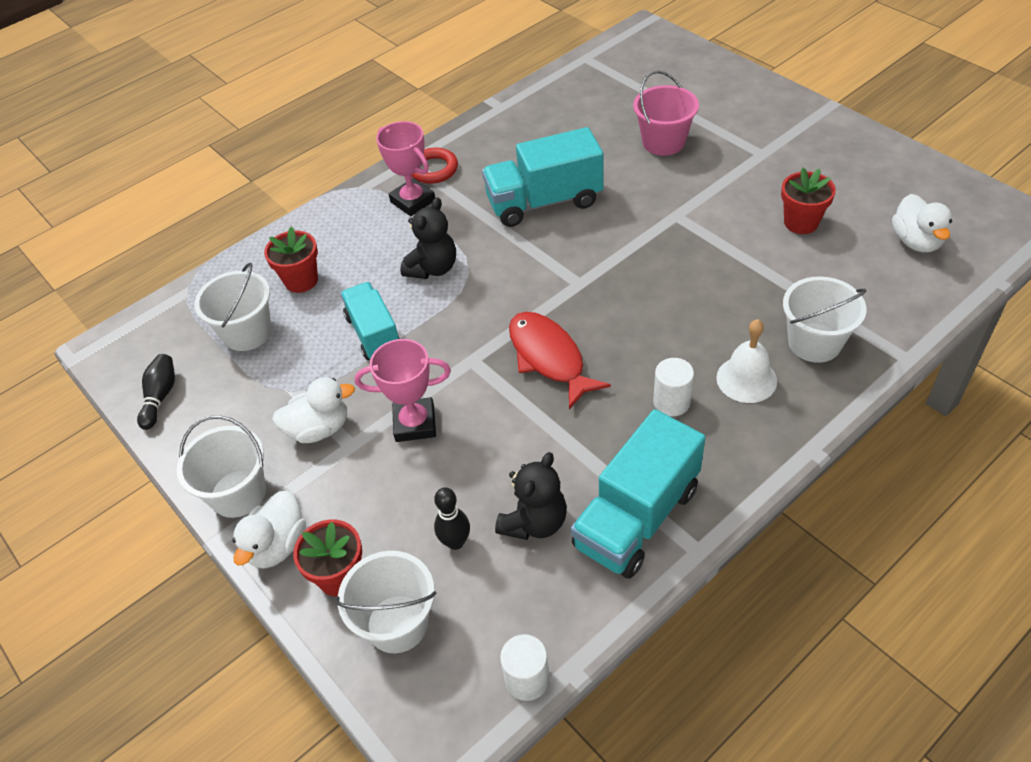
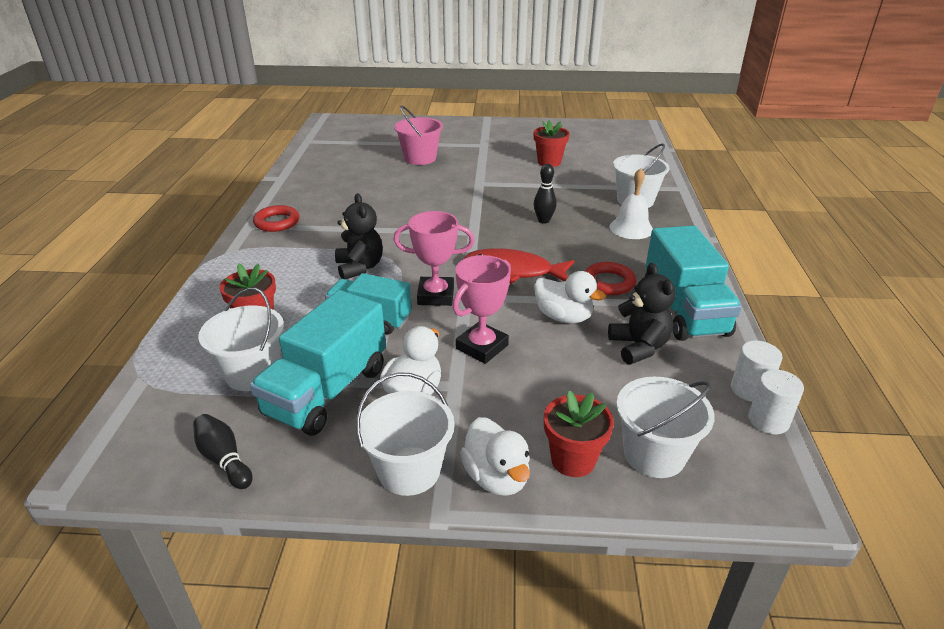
camera: 50 degrees left, 15 degrees down
(412, 201) = (286, 243): pink trophy -> pink trophy (436, 296)
(455, 542) = (613, 387): black bowling pin -> black bowling pin (543, 220)
(544, 202) = (387, 207): turquoise truck -> turquoise truck (327, 391)
(616, 432) = (609, 282): none -> red ring
(671, 402) = (613, 255): white cylinder -> white cylinder (749, 389)
(916, 241) = (611, 149): white duck -> white duck (563, 317)

